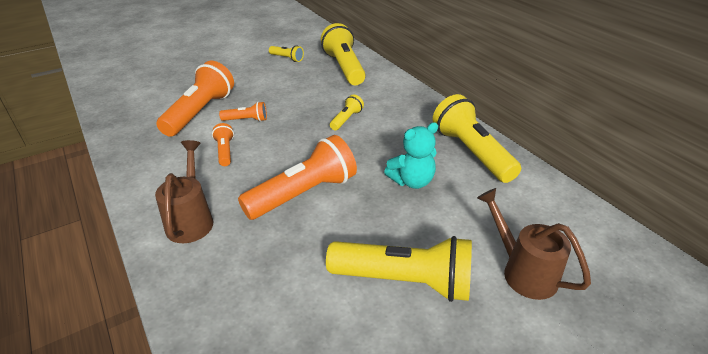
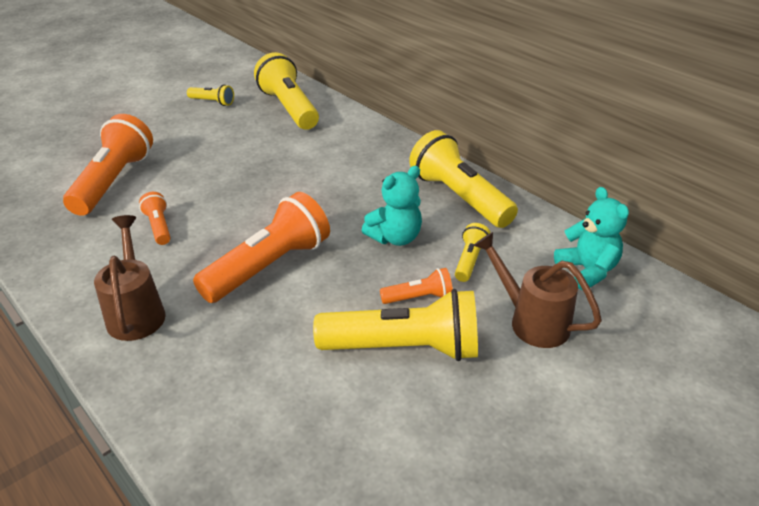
camera: 10 degrees left, 0 degrees up
(246, 120) = (177, 185): orange flashlight -> orange flashlight (418, 297)
(346, 119) = (304, 173): yellow flashlight -> yellow flashlight (469, 260)
(579, 230) = (587, 270): none -> turquoise teddy bear

